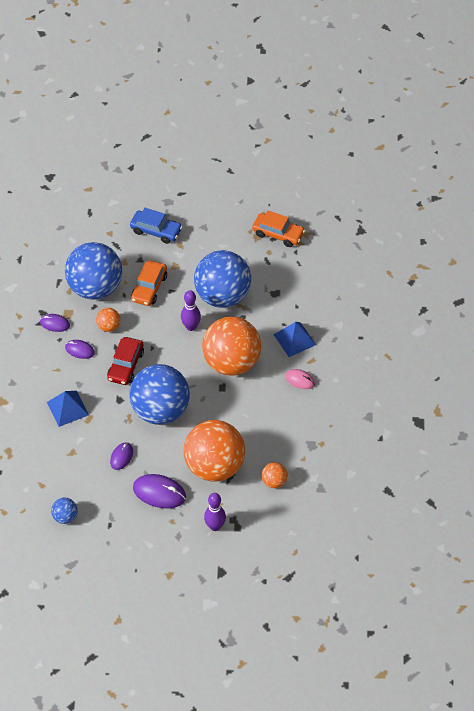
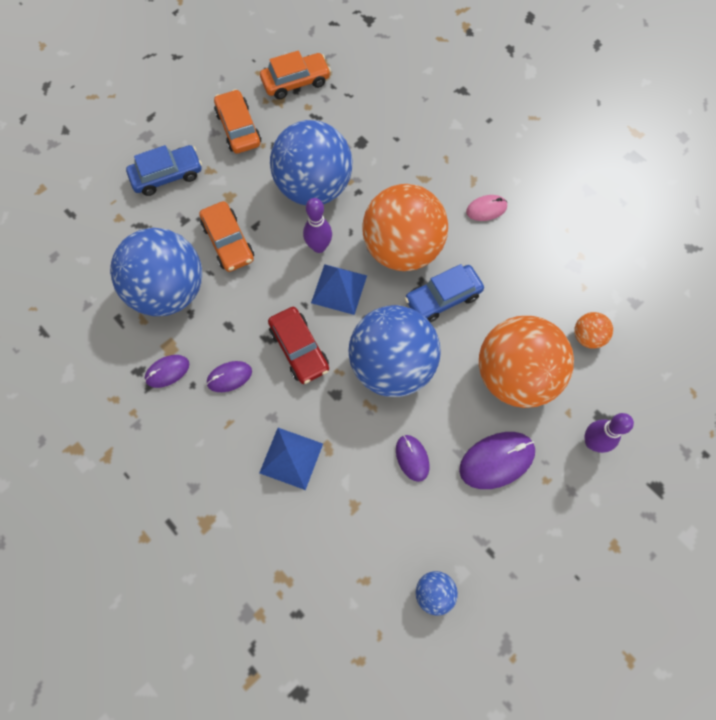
camera: 45 degrees left, 15 degrees up
(109, 326) = (232, 321): orange ball -> none
(219, 235) = (238, 128): none -> orange car
(223, 402) = (443, 298): none -> blue car
(294, 339) = (433, 173): blue pyramid -> blue pyramid (339, 289)

